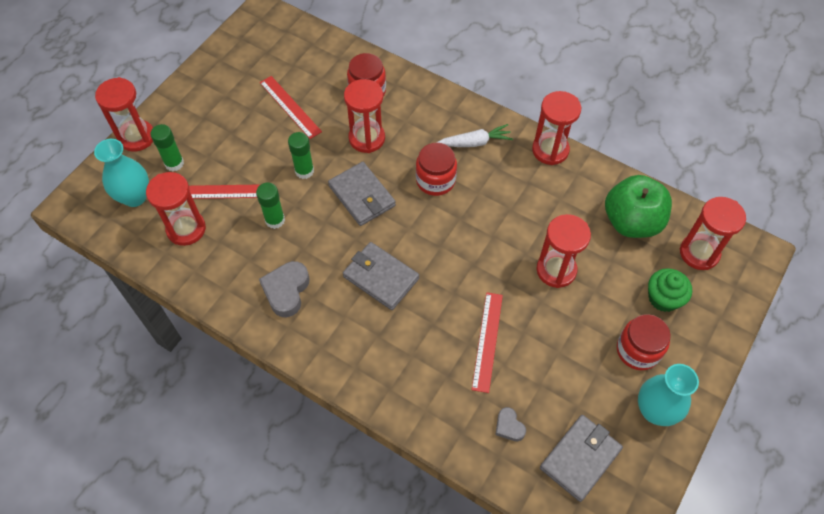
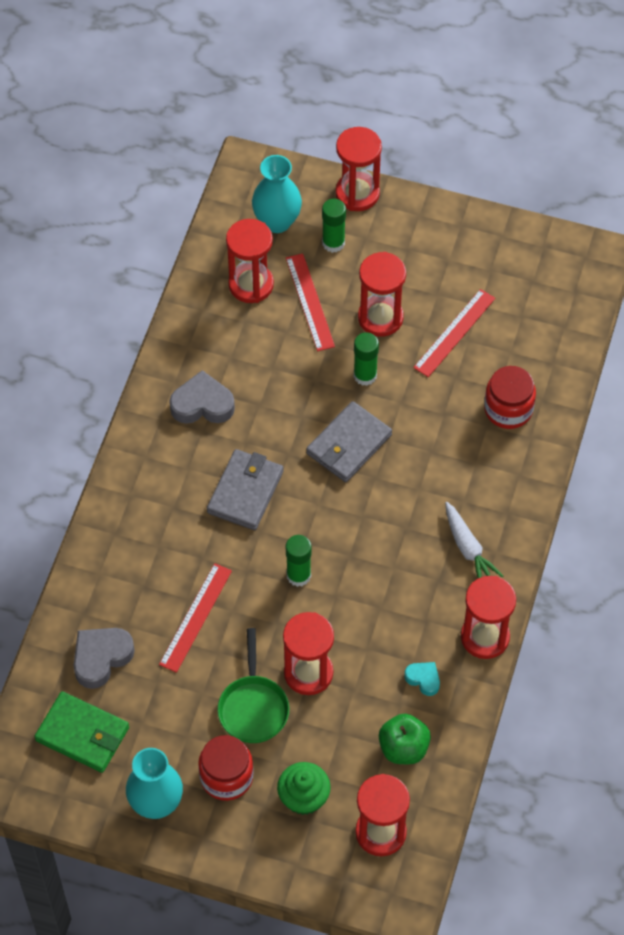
camera: 75 degrees right, 0 degrees up
(275, 220) = (288, 366): green glue stick -> green glue stick (298, 575)
(367, 138) = (434, 428): red hourglass -> red hourglass (380, 318)
(435, 180) = (396, 517): red jar -> none
(487, 341) = (196, 617): red ruler -> red ruler turned 60 degrees counterclockwise
(509, 426) = (101, 658): grey heart -> grey heart, size x1.77
(576, 195) = (423, 679): none -> turquoise heart
(579, 316) = (253, 707): none -> green pan
(580, 458) = (82, 734): grey wallet -> green wallet
(631, 222) = (403, 748): green apple -> green apple, size x0.63

